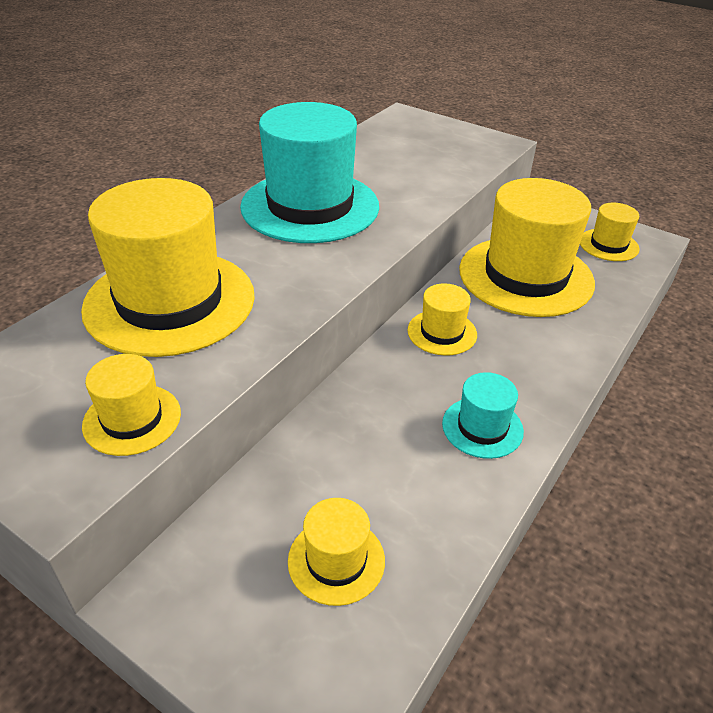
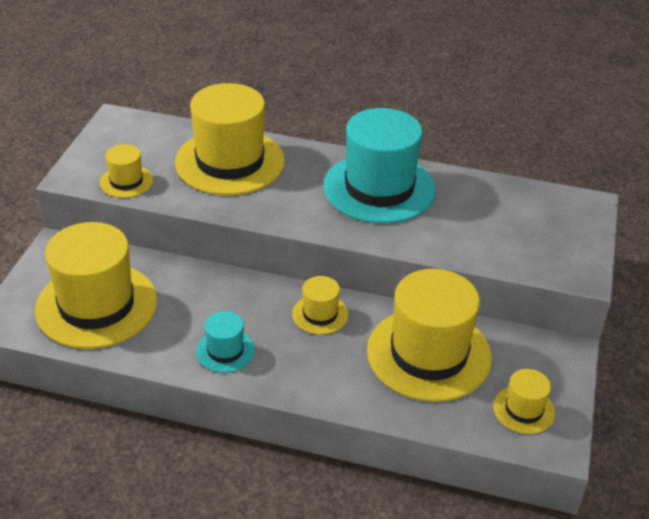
camera: 70 degrees right, 0 degrees up
(336, 560) = (96, 305): yellow hat -> yellow hat, size x2.13

